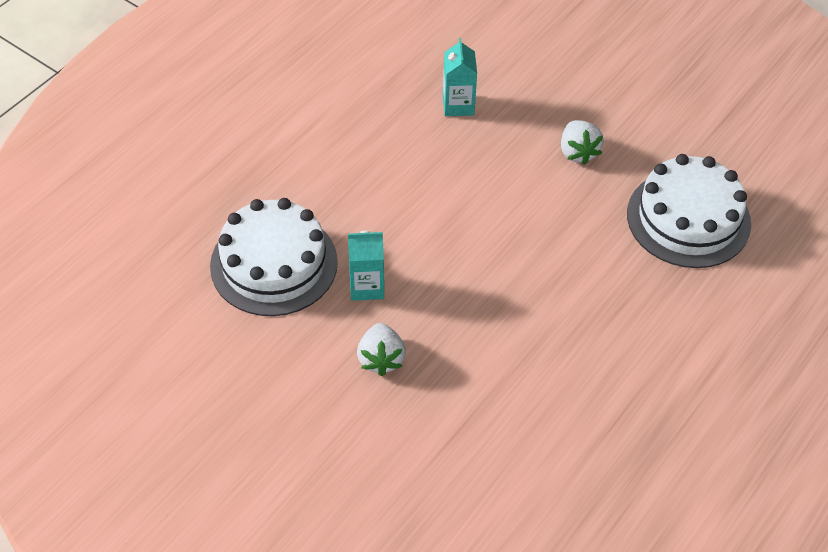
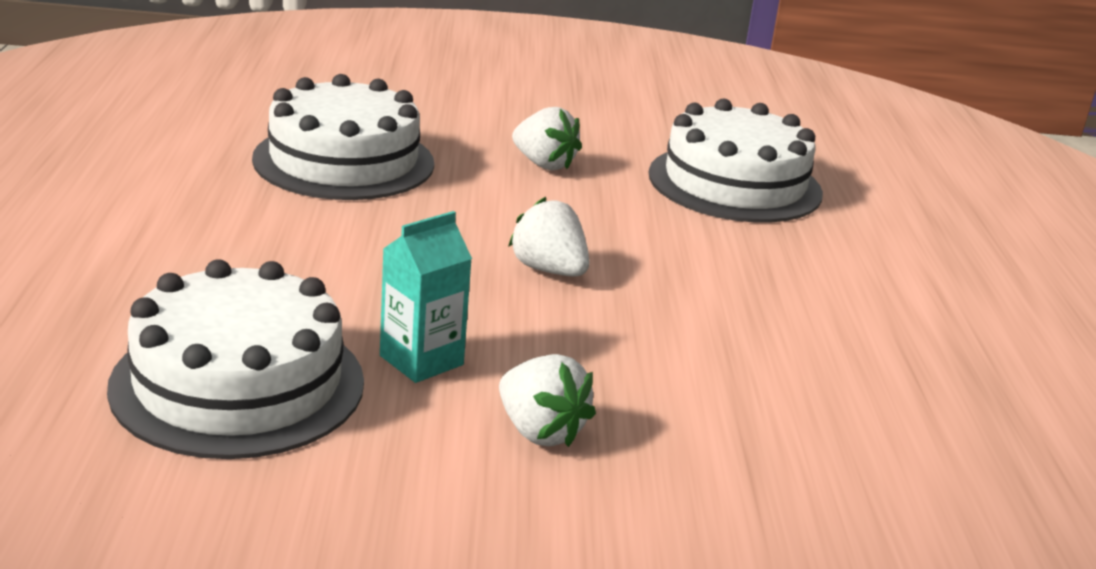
camera: 40 degrees left, 25 degrees down
(458, 105) = (344, 161): turquoise carton -> white cake
(491, 248) = (549, 270): none -> white strawberry

